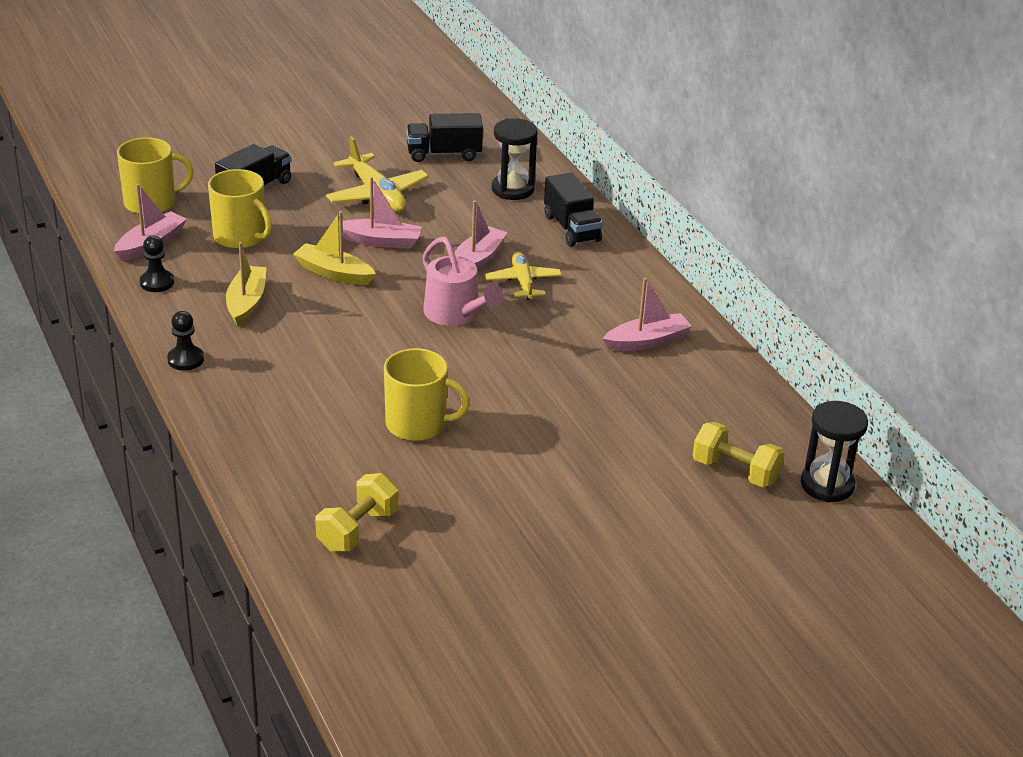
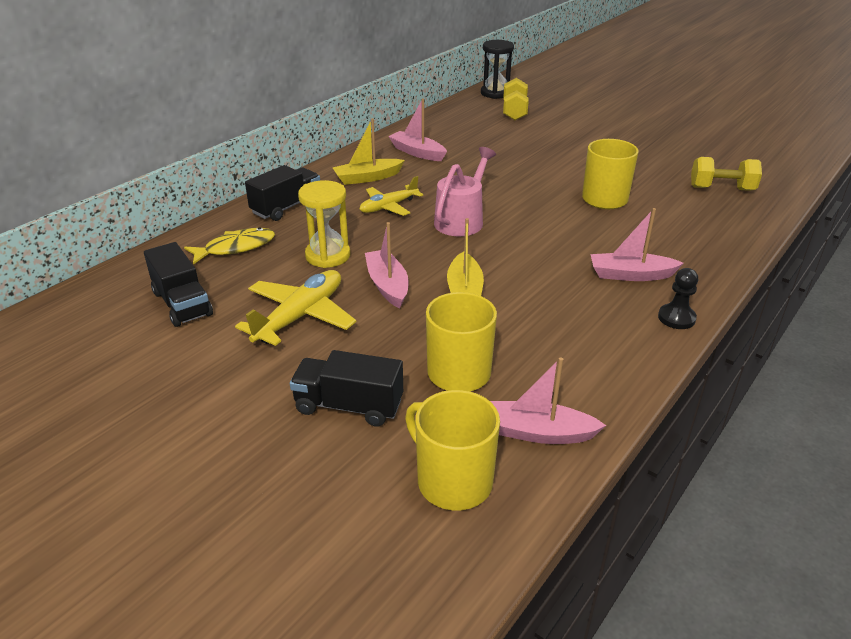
camera: 115 degrees left, 0 degrees up
(157, 282) = (597, 391): black pawn -> none
(246, 302) = (561, 320): yellow boat -> yellow boat (367, 178)
(457, 227) = (328, 256): none -> yellow hourglass
(477, 260) = (374, 232): pink boat -> pink boat (630, 275)
(512, 189) = (236, 248): black hourglass -> yellow fish

